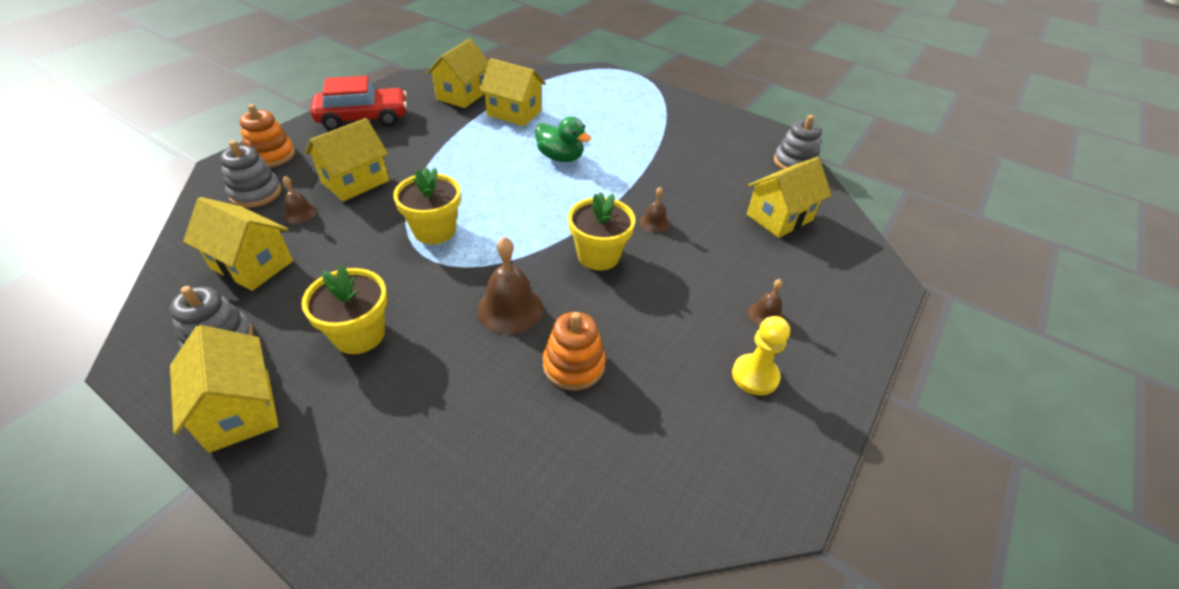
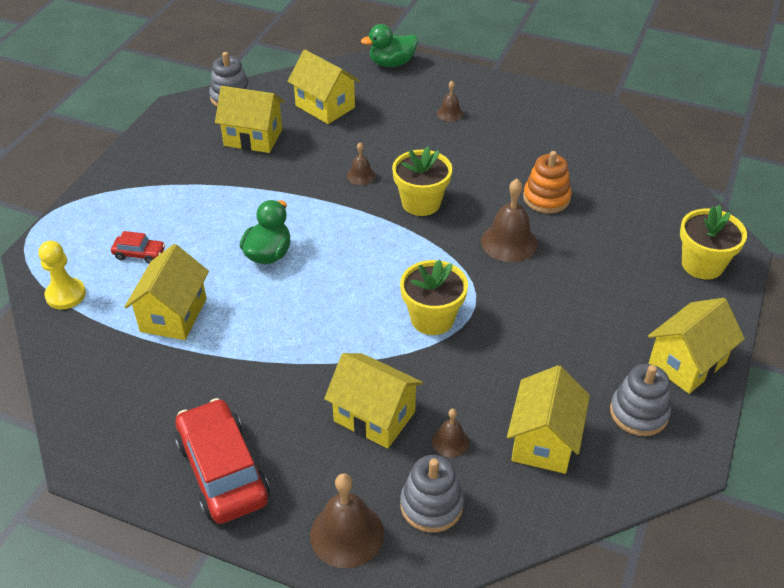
camera: 100 degrees left, 0 degrees up
(271, 155) = (347, 534): orange stacking toy -> brown bell
(359, 334) = (582, 324): yellow flower pot -> yellow flower pot (702, 264)
(462, 95) = (132, 381): yellow house -> yellow house (253, 137)
(585, 105) = (139, 254): none -> red car
(755, 376) = (510, 117): yellow pawn -> yellow pawn (65, 295)
(878, 284) = (392, 63): none -> green duck

